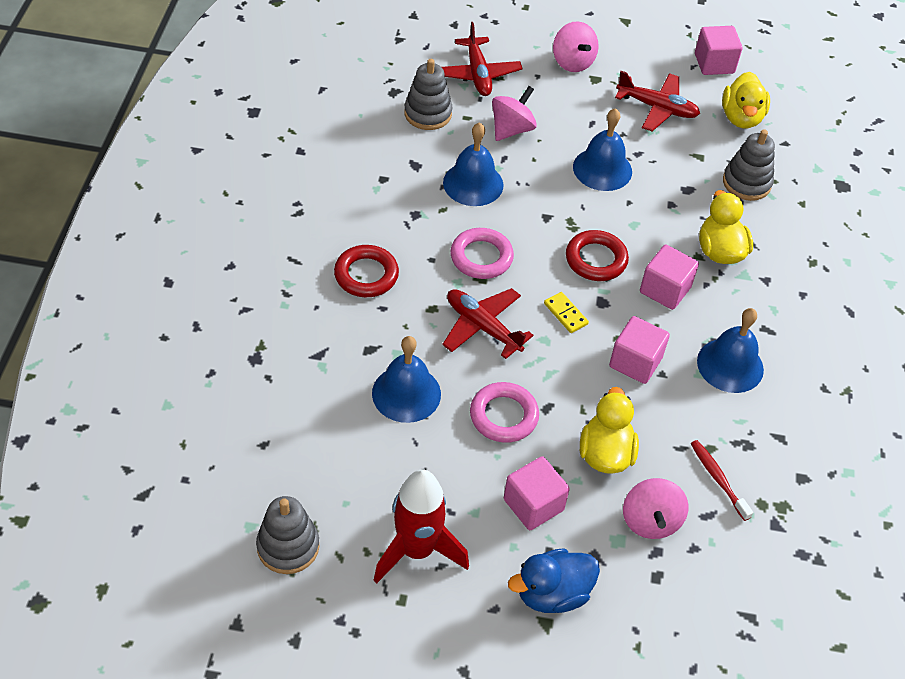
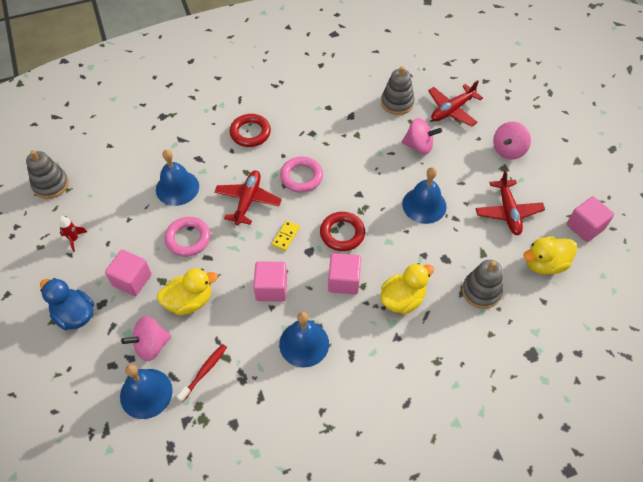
camera: 65 degrees right, 5 degrees up
(417, 550) = (74, 239): red rocket -> red rocket, size x0.45
(473, 183) = (357, 148): blue bell -> blue bell (146, 393)

